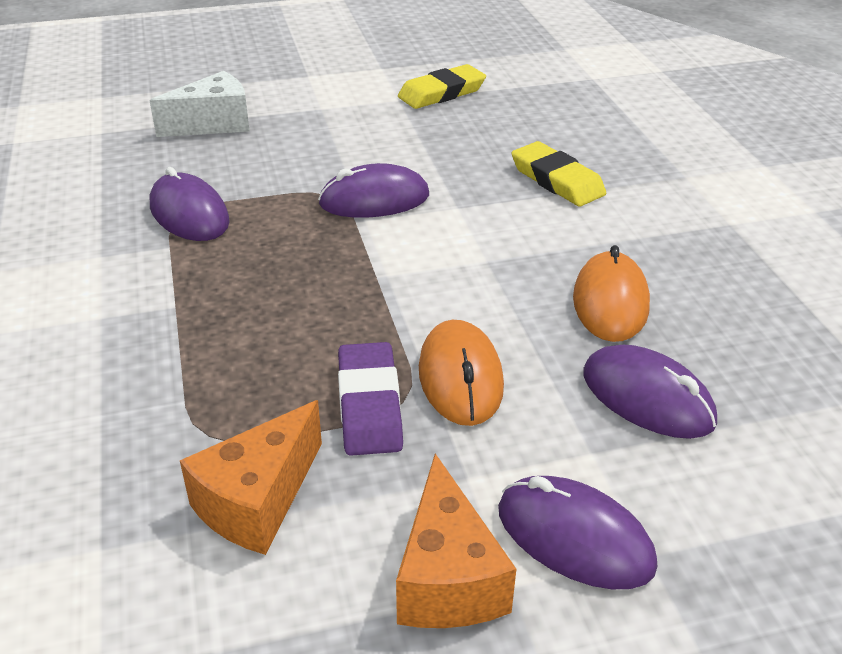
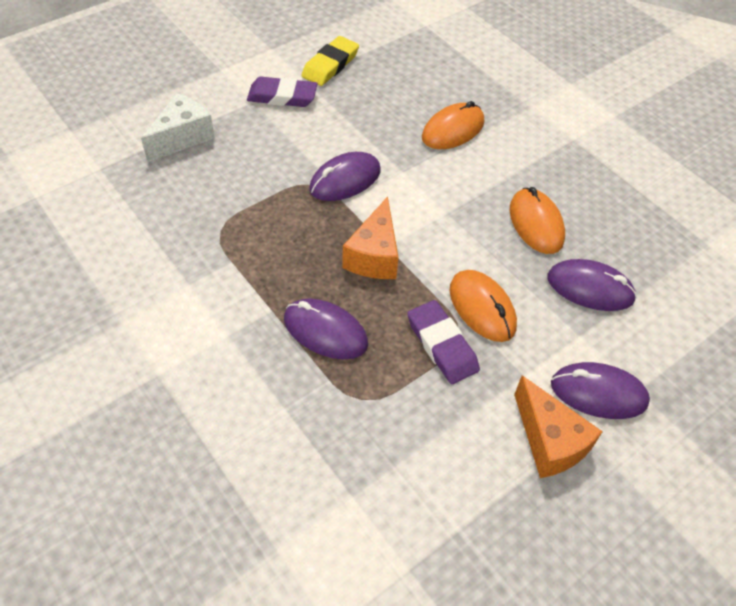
camera: 25 degrees left, 15 degrees up
(189, 214) = (225, 229): purple mouse -> purple mouse (325, 331)
(257, 501) = (420, 432): orange cheese -> orange cheese (374, 256)
(360, 110) = (282, 96): none -> purple eraser
(557, 180) = (453, 130): yellow eraser -> orange mouse

